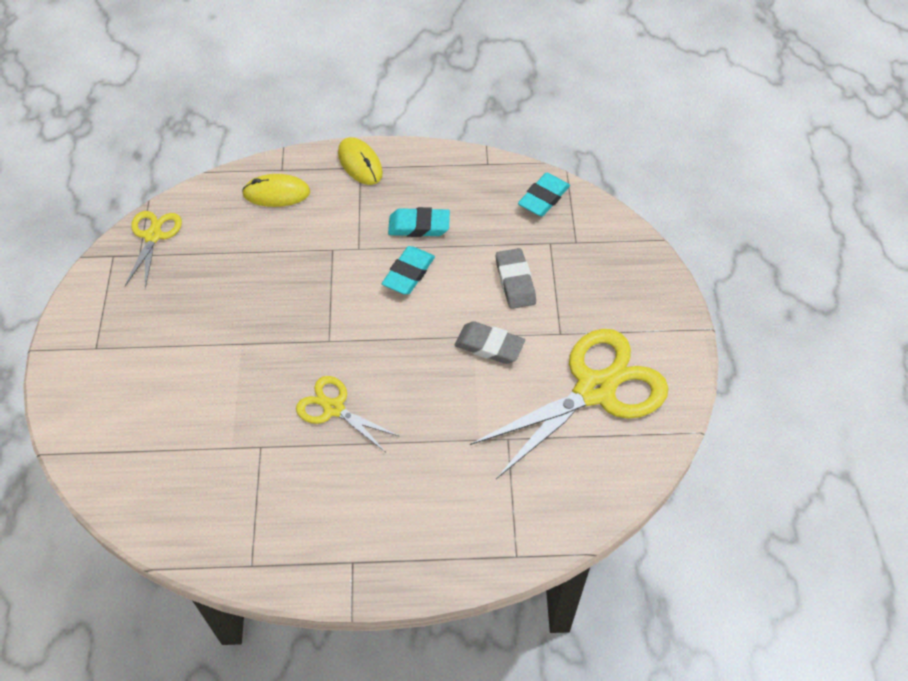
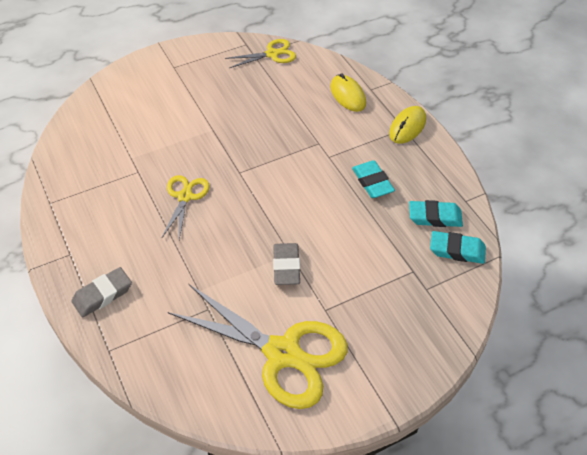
camera: 65 degrees right, 5 degrees down
(409, 273) = (324, 193): turquoise eraser -> turquoise eraser (435, 217)
(515, 282) = (358, 261): grey eraser -> grey eraser (102, 295)

